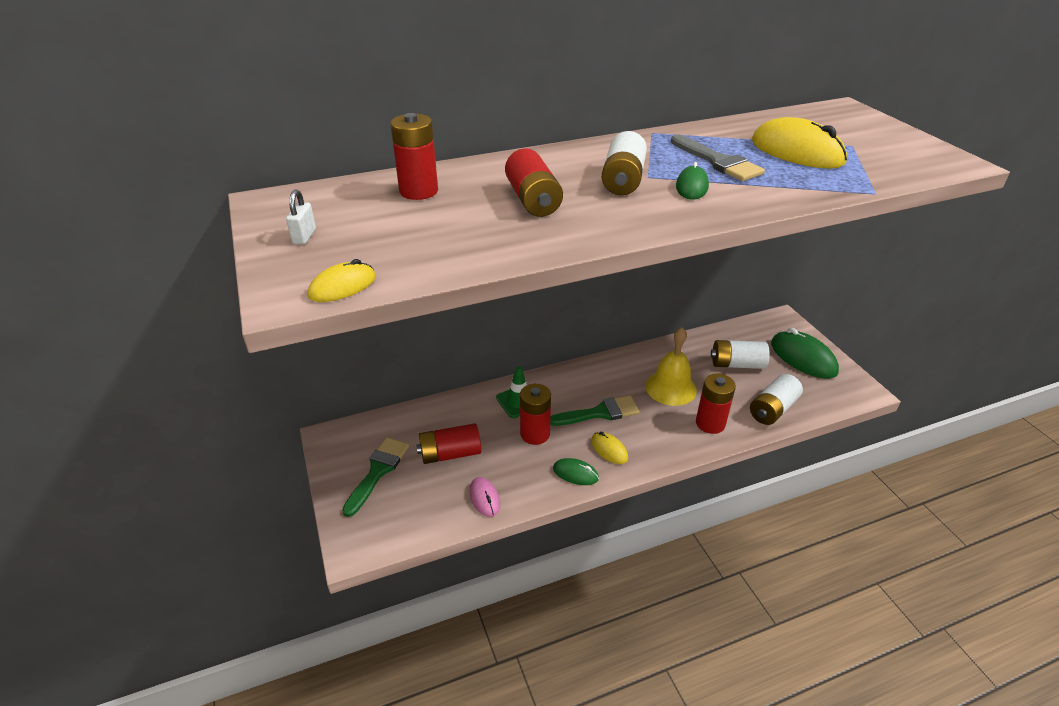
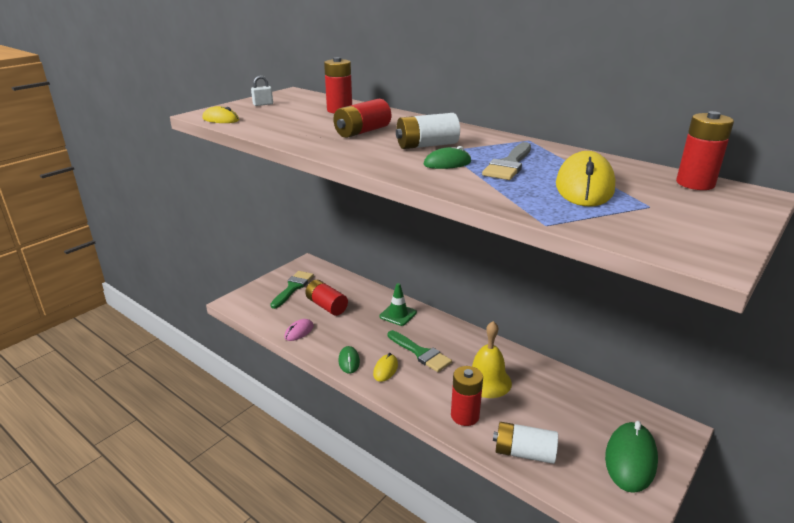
camera: 60 degrees right, 10 degrees down
(378, 471) = (293, 288): green brush -> green brush turned 60 degrees counterclockwise
(535, 434) = (372, 332): red battery -> red battery (695, 183)
(737, 364) = (564, 413): white battery -> none

